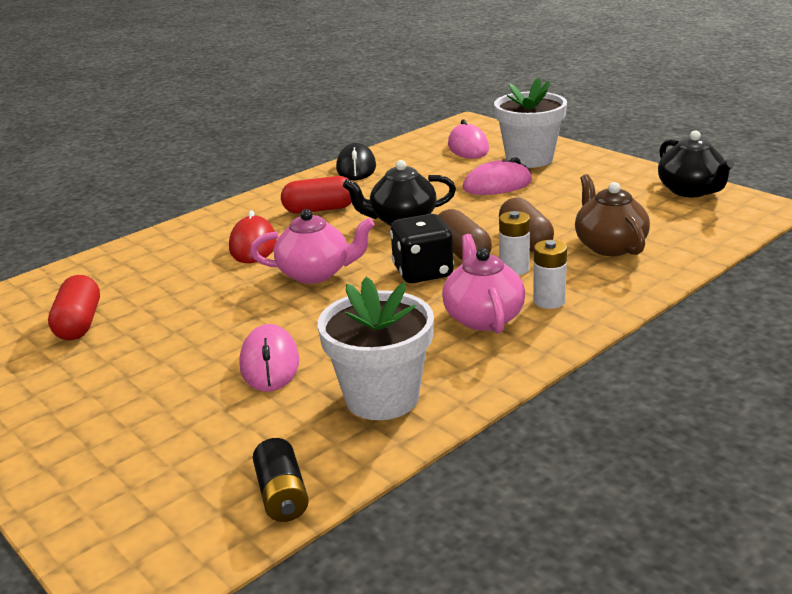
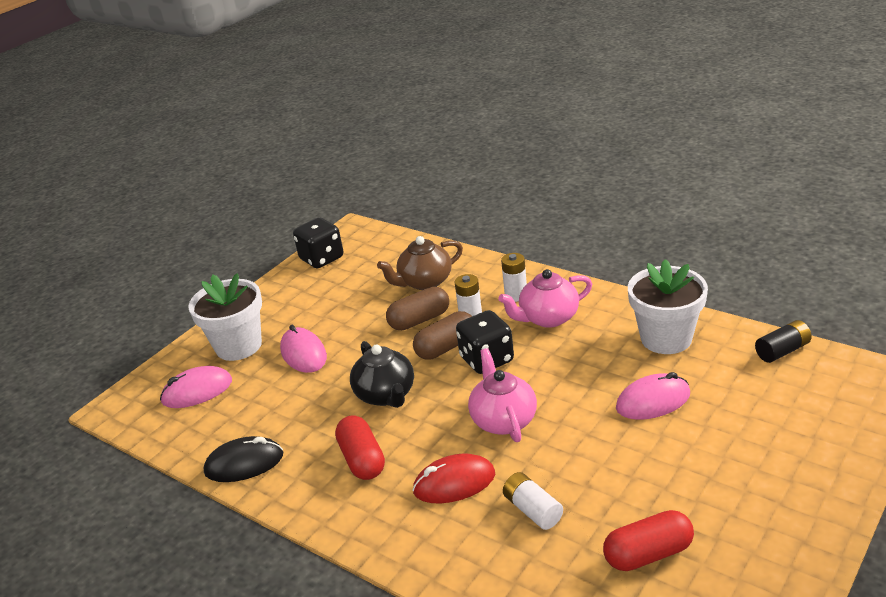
camera: 100 degrees left, 5 degrees up
(185, 277) = (533, 510): none -> white battery
(690, 191) = (322, 258): black teapot -> black dice

